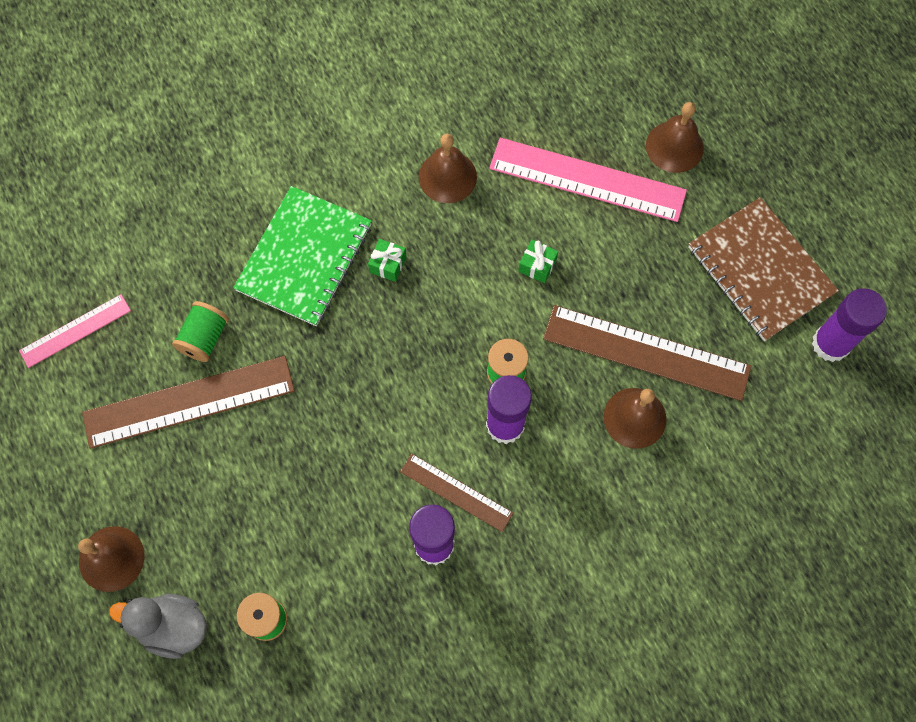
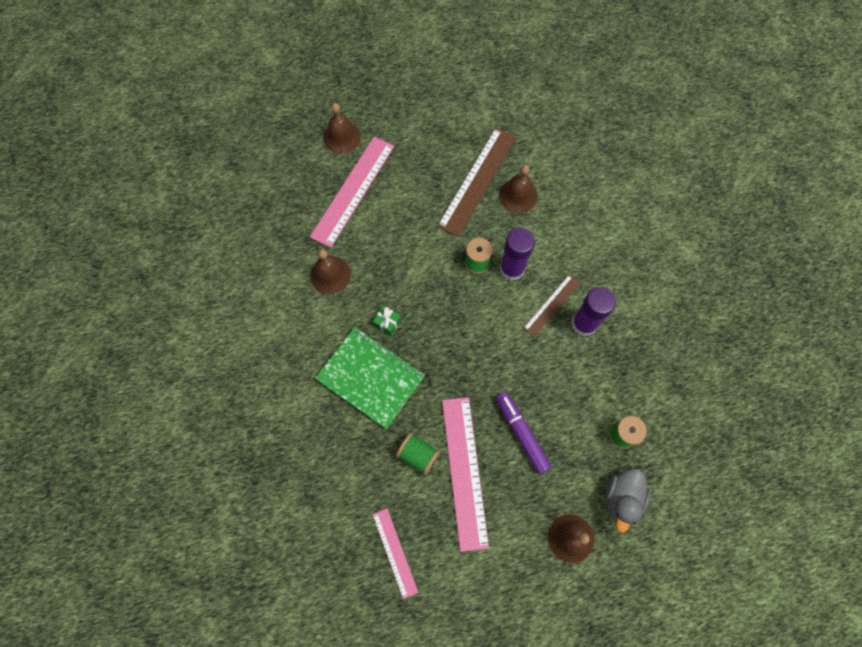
camera: 80 degrees left, 0 degrees up
(189, 402) = (464, 471): brown ruler -> pink ruler
(251, 472) = (521, 433): none -> purple marker
(537, 266) = (407, 231): green gift -> none
(760, 271) = (436, 110): brown notebook -> none
(830, 344) = (488, 85): purple glue stick -> none

